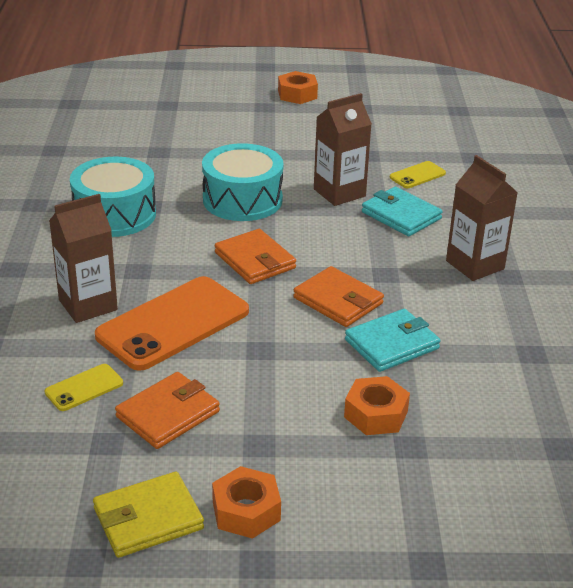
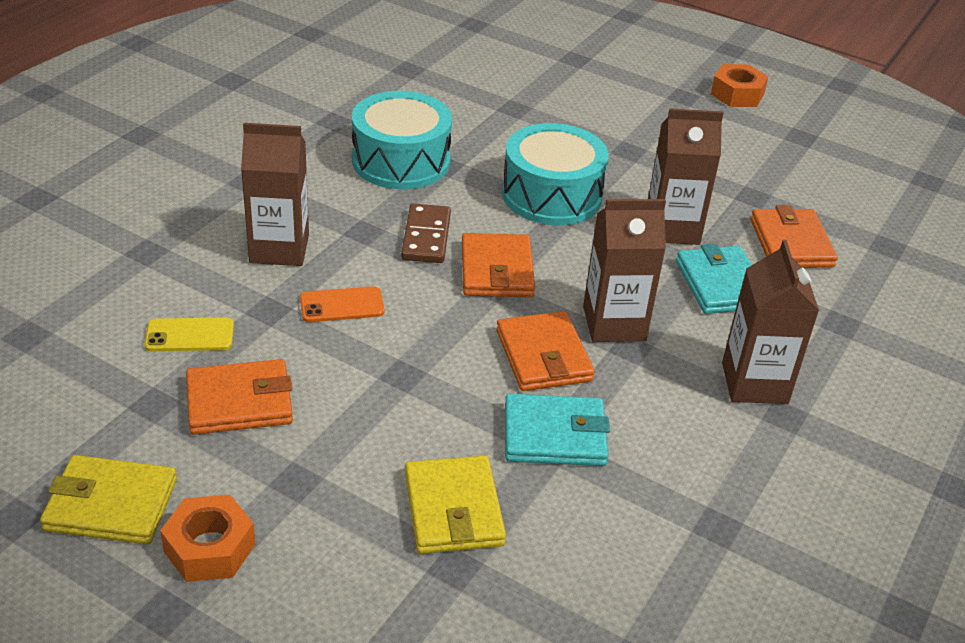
camera: 30 degrees right, 5 degrees up
(173, 324) = (342, 305): orange phone -> orange phone, size x0.46
(185, 257) = (426, 237): none -> brown domino
(361, 264) = (614, 323): none -> brown carton
(376, 414) = (453, 509): orange nut -> yellow wallet
(417, 175) = (791, 243): yellow phone -> orange wallet

